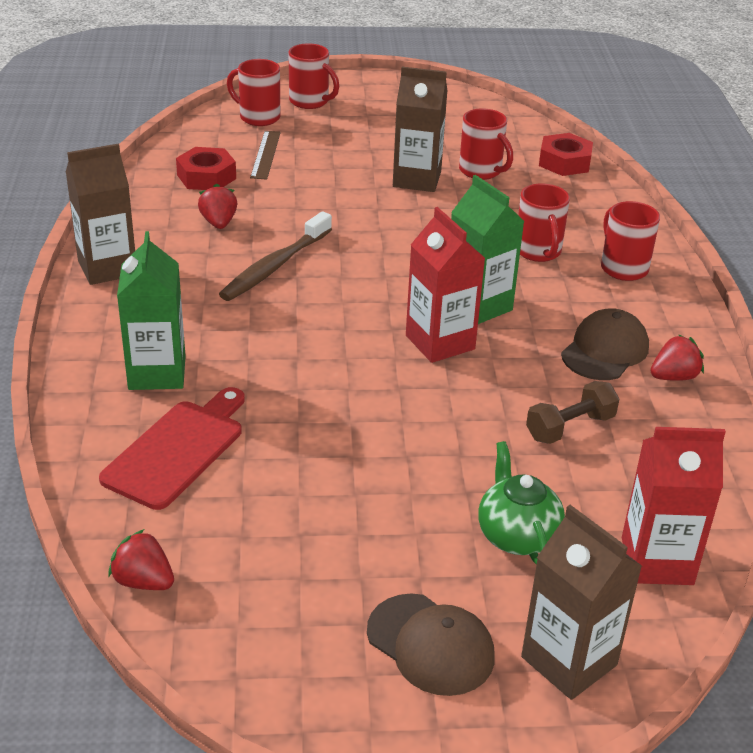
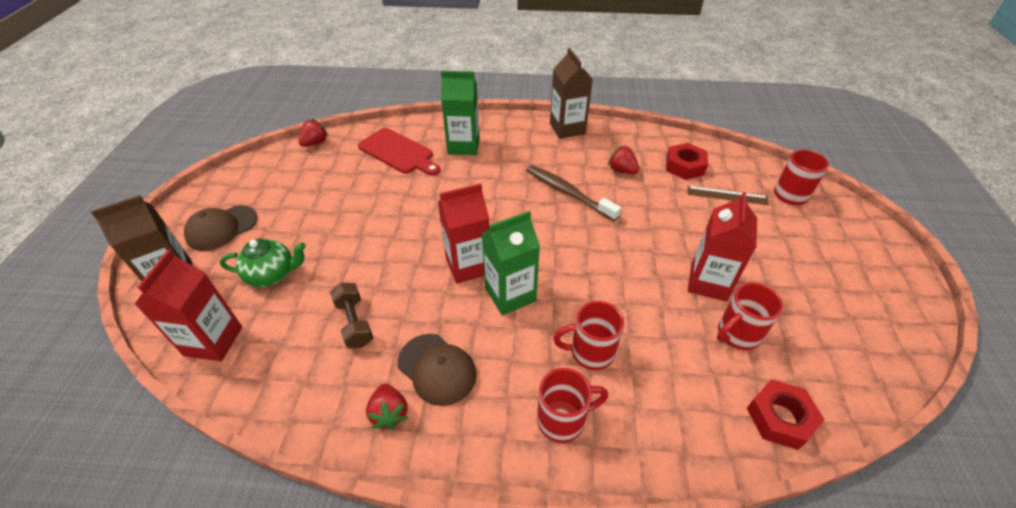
camera: 100 degrees right, 10 degrees up
(219, 223) = (622, 170): red strawberry -> red strawberry turned 135 degrees counterclockwise
(310, 102) = (836, 226): red mug -> none
(417, 179) = (708, 282): brown carton -> red carton

